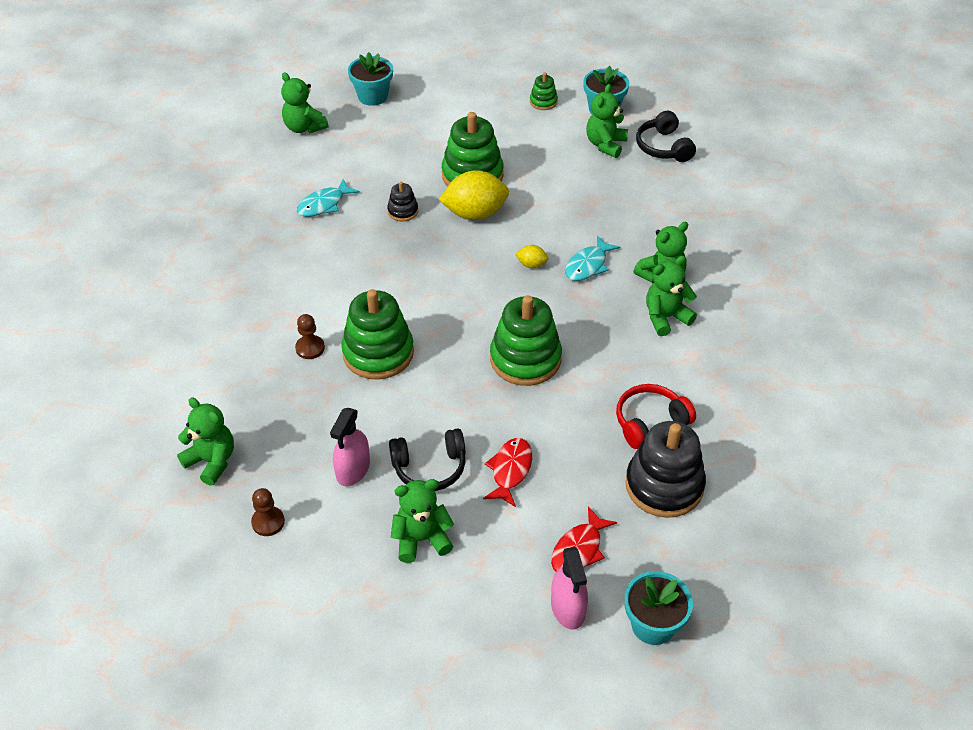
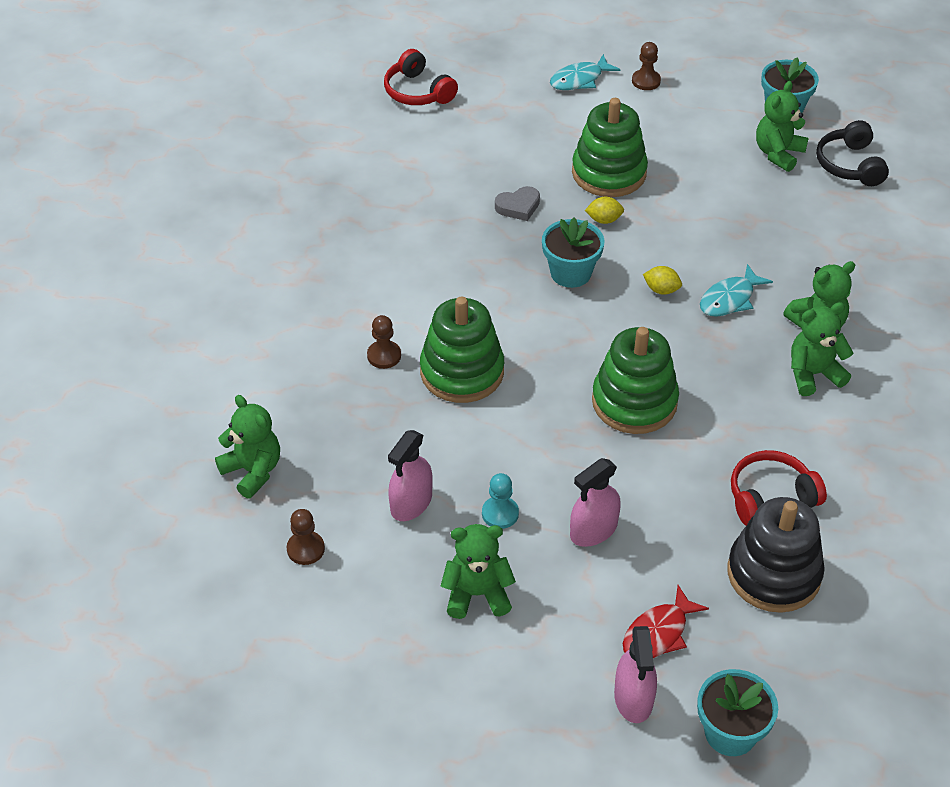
camera: 10 degrees right, 0 degrees up
(304, 127) = (418, 92): green teddy bear -> red headphones
(324, 204) = (426, 187): turquoise fish -> turquoise fish (579, 80)
(372, 96) = (505, 62): turquoise flower pot -> turquoise flower pot (570, 273)
(403, 211) = (518, 207): black stacking toy -> grey heart
(429, 468) = (500, 513): black headphones -> turquoise pawn
(475, 214) = (604, 220): yellow lemon -> yellow lemon, size x0.46
(490, 99) = (646, 81): none -> brown pawn
(510, 470) = (593, 530): red fish -> pink spray bottle
(543, 102) = (711, 92): green stacking toy -> none

